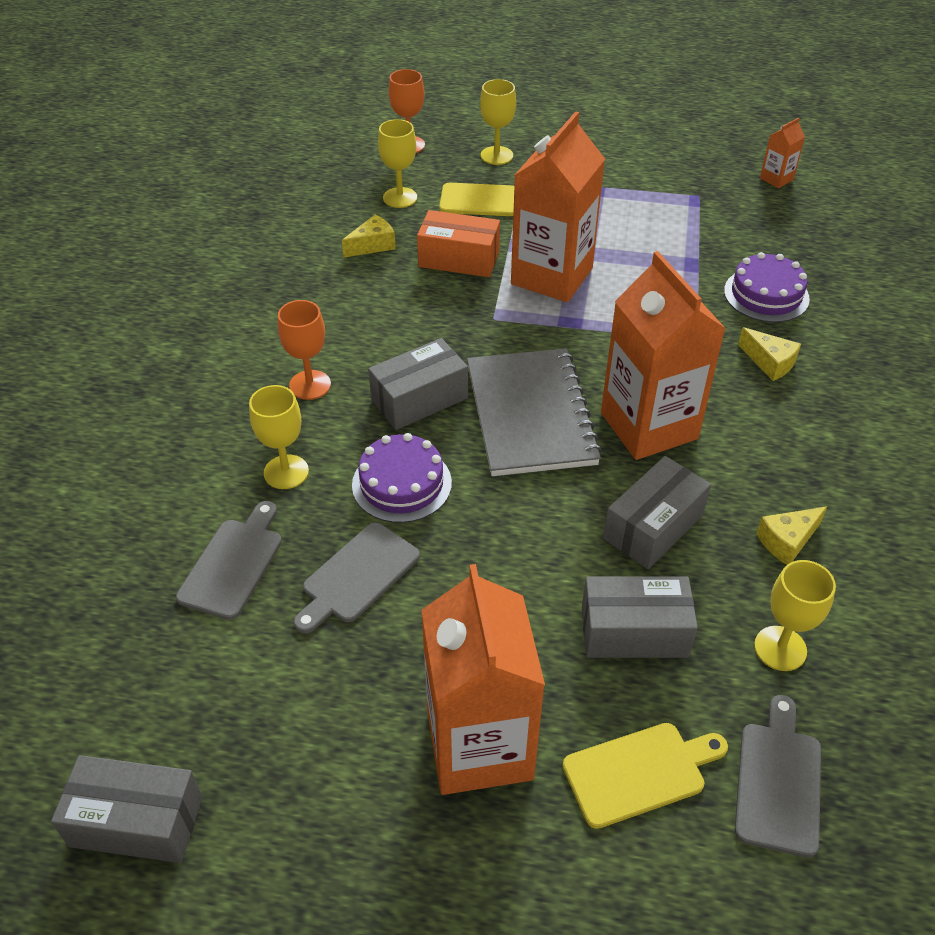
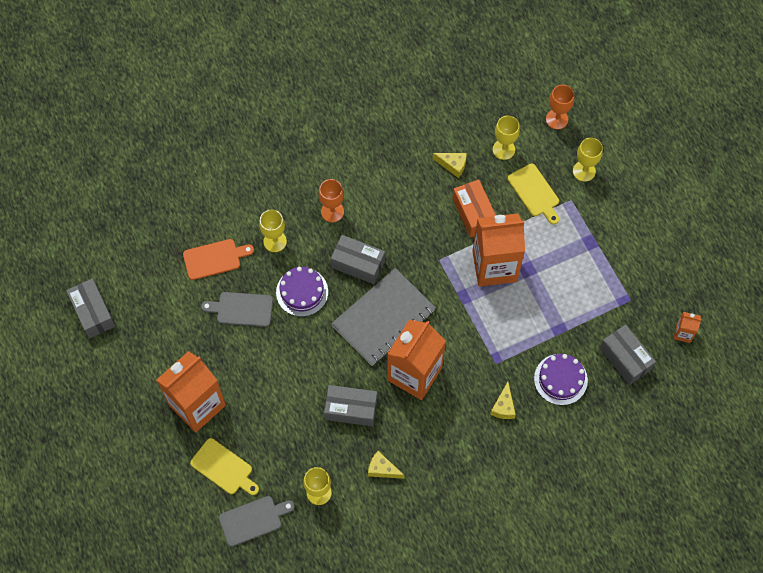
camera: 55 degrees right, 20 degrees up
(234, 564) = (215, 259): grey cutting board -> orange cutting board
(634, 632) = (288, 431): grey box -> grey box (625, 359)

